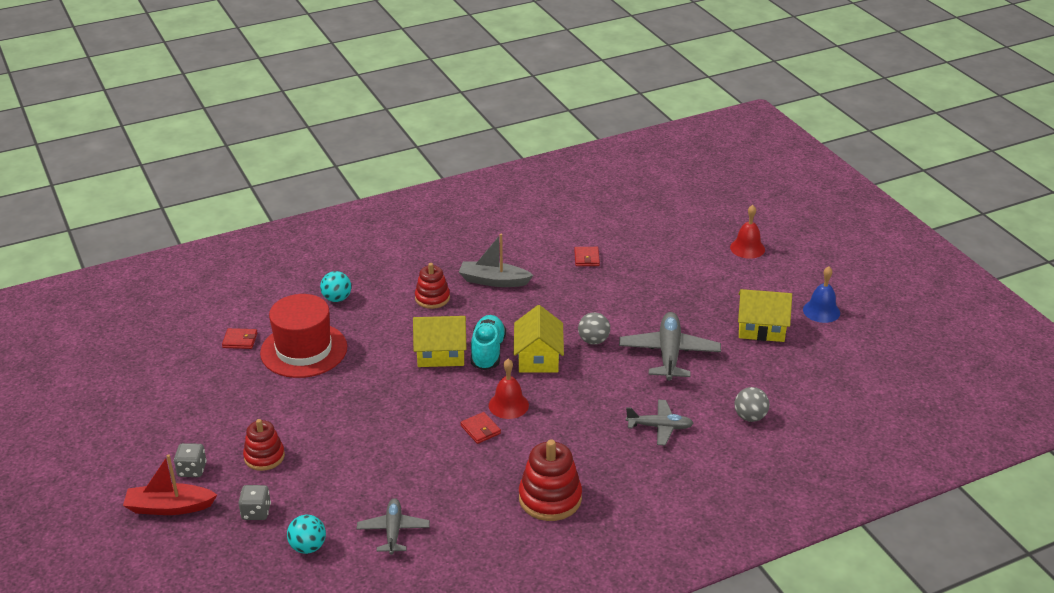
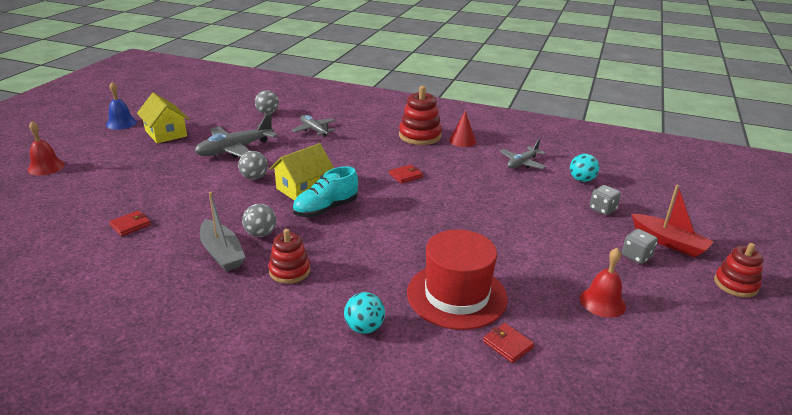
camera: 135 degrees left, 5 degrees down
(264, 457) = (570, 235): red stacking toy -> red stacking toy (735, 284)
(441, 354) = (357, 226): yellow house -> none
(480, 429) = (406, 175): red wallet -> red wallet turned 45 degrees clockwise
(495, 306) = (261, 234): none -> grey ball
(497, 524) = (462, 141): none -> red cone
(508, 405) = (368, 177): red bell -> red bell (602, 302)

